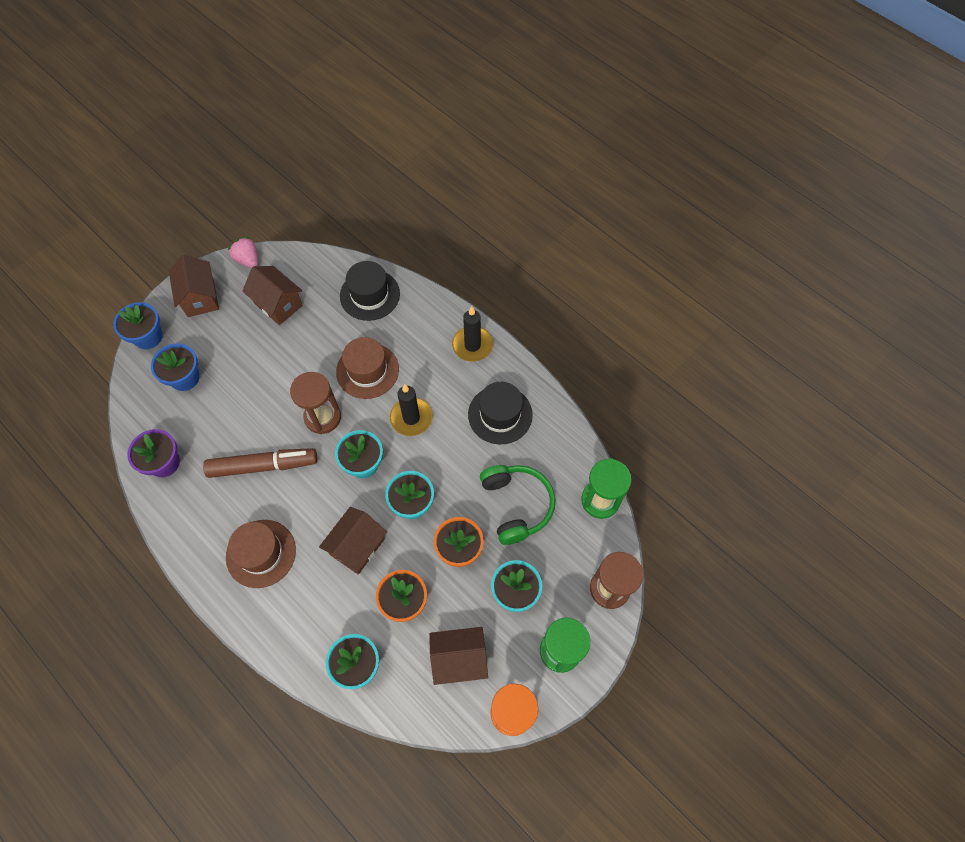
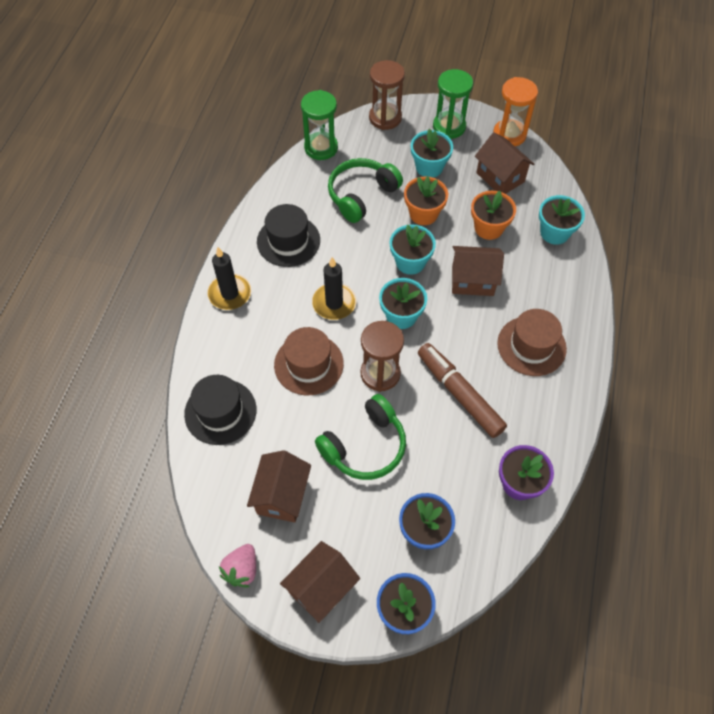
camera: 120 degrees left, 5 degrees down
(273, 374) = (365, 446): none -> green headphones

